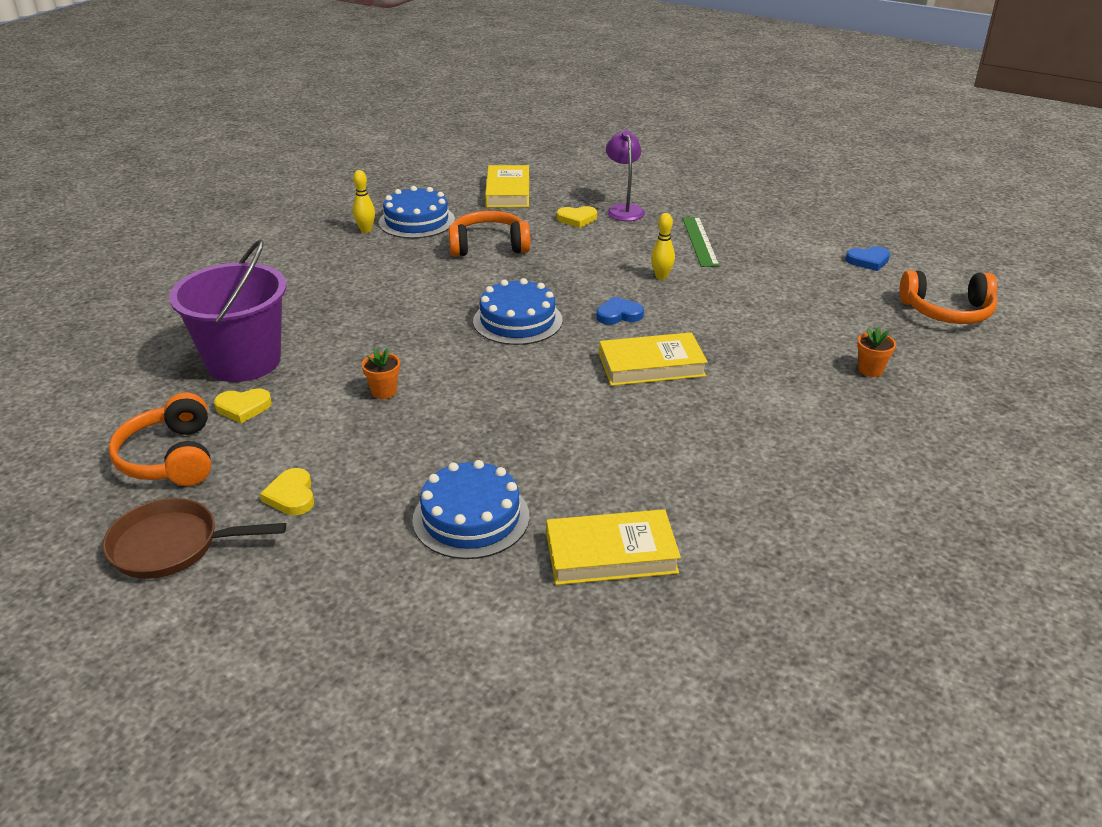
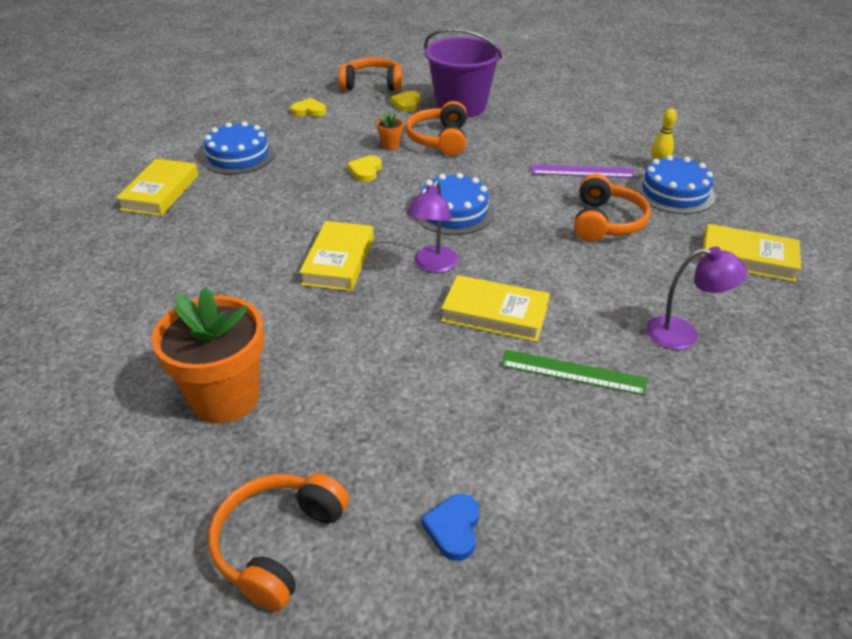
camera: 110 degrees right, 5 degrees up
(172, 546) = (298, 83): brown pan -> none
(352, 359) = (439, 139): none -> orange headphones
(396, 265) = (582, 171): none -> purple ruler
(577, 219) = (660, 290): yellow heart -> yellow heart (365, 171)
(619, 314) = (433, 265): blue heart -> purple lamp
(661, 276) = (495, 313): yellow bowling pin -> yellow book
(870, 370) = (226, 398): orange flower pot -> orange flower pot, size x2.43

